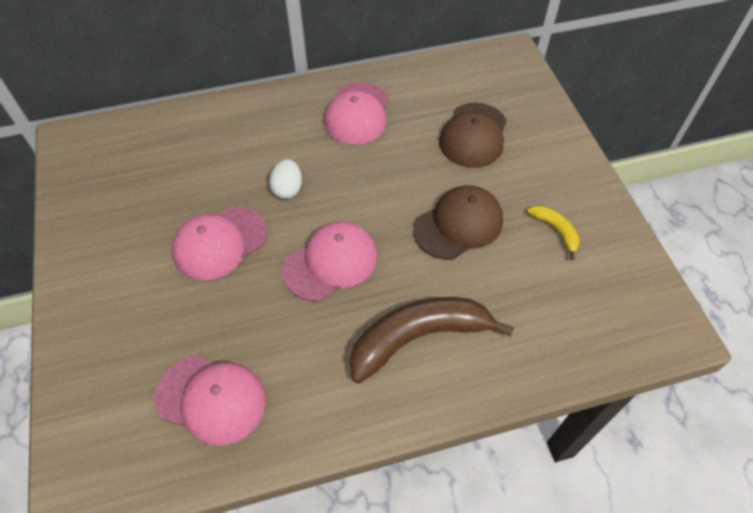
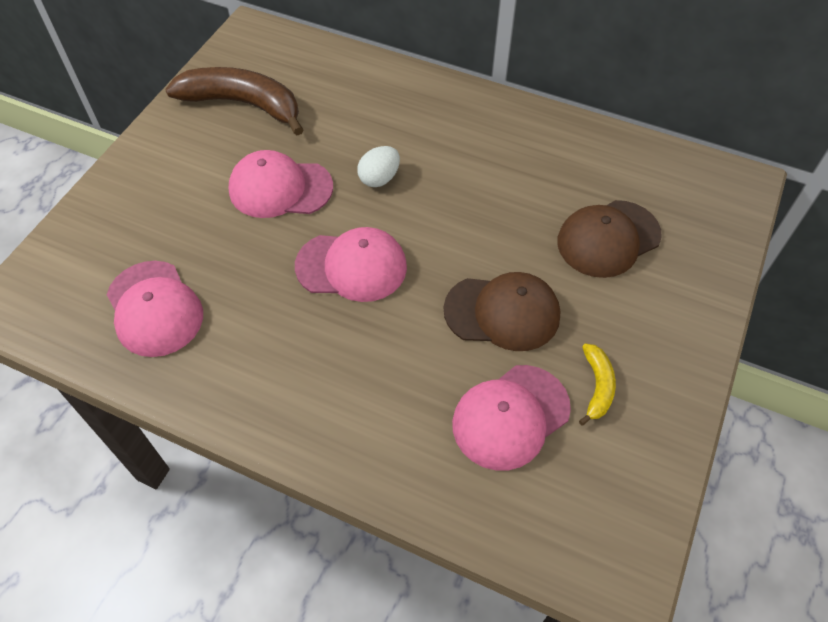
camera: 40 degrees right, 0 degrees up
(357, 114) = (510, 149): pink cap -> pink cap (510, 417)
(418, 338) = (360, 385): brown banana -> brown banana (243, 104)

